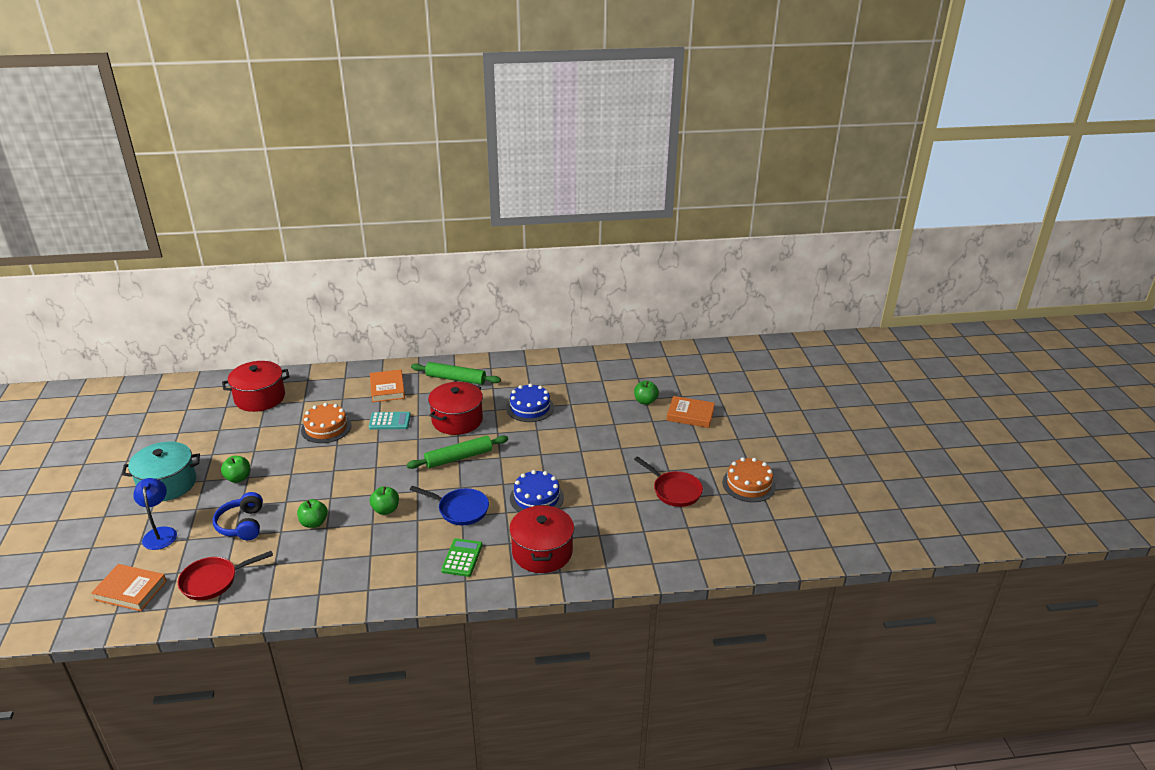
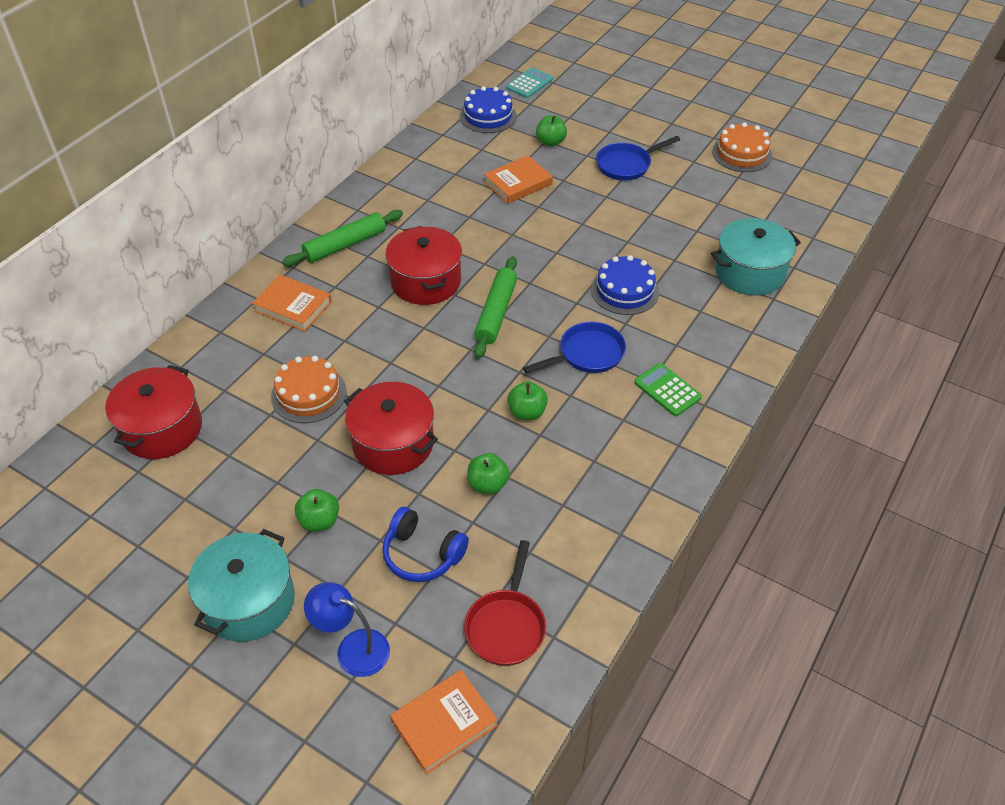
camera: 50 degrees left, 15 degrees up
(390, 421) = (362, 334): turquoise calculator -> turquoise calculator (529, 83)
(530, 407) = (468, 219): blue cake -> blue cake (488, 116)
(542, 552) = (712, 329): red pot -> red pot (393, 443)
(621, 544) = (750, 272): none -> turquoise pot
(664, 441) = (626, 165): none -> blue pan
(674, 491) = (706, 199): red pan -> none
(690, 415) = (604, 128): orange book -> orange book (518, 183)

